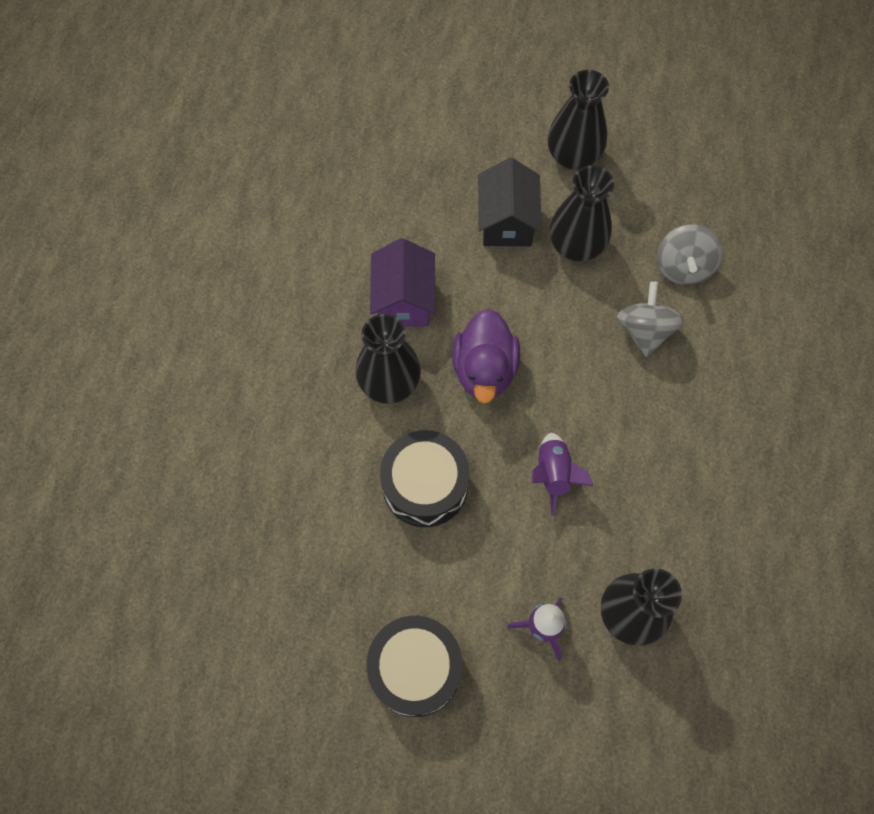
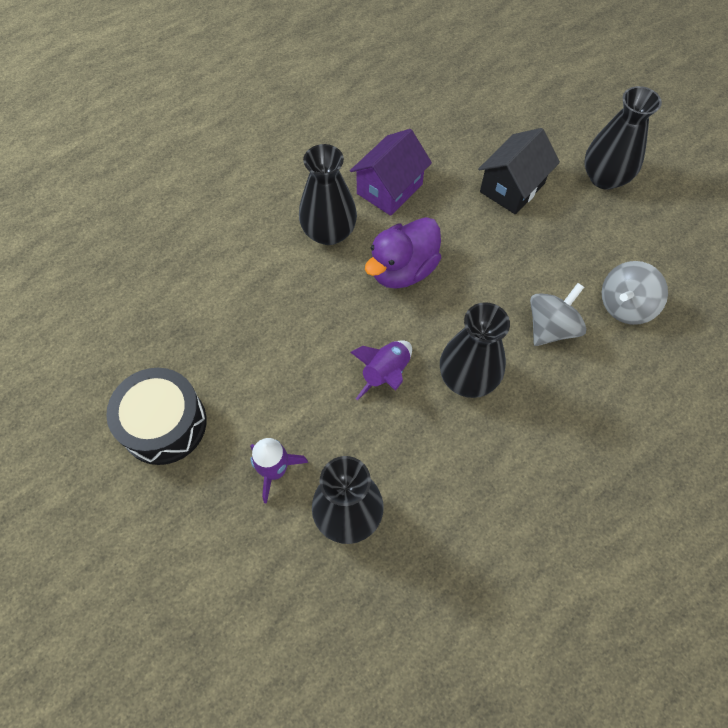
camera: 40 degrees right, 5 degrees down
(425, 485) = (288, 312): black drum -> none
(576, 245) = (550, 236): black vase -> black vase (467, 378)

